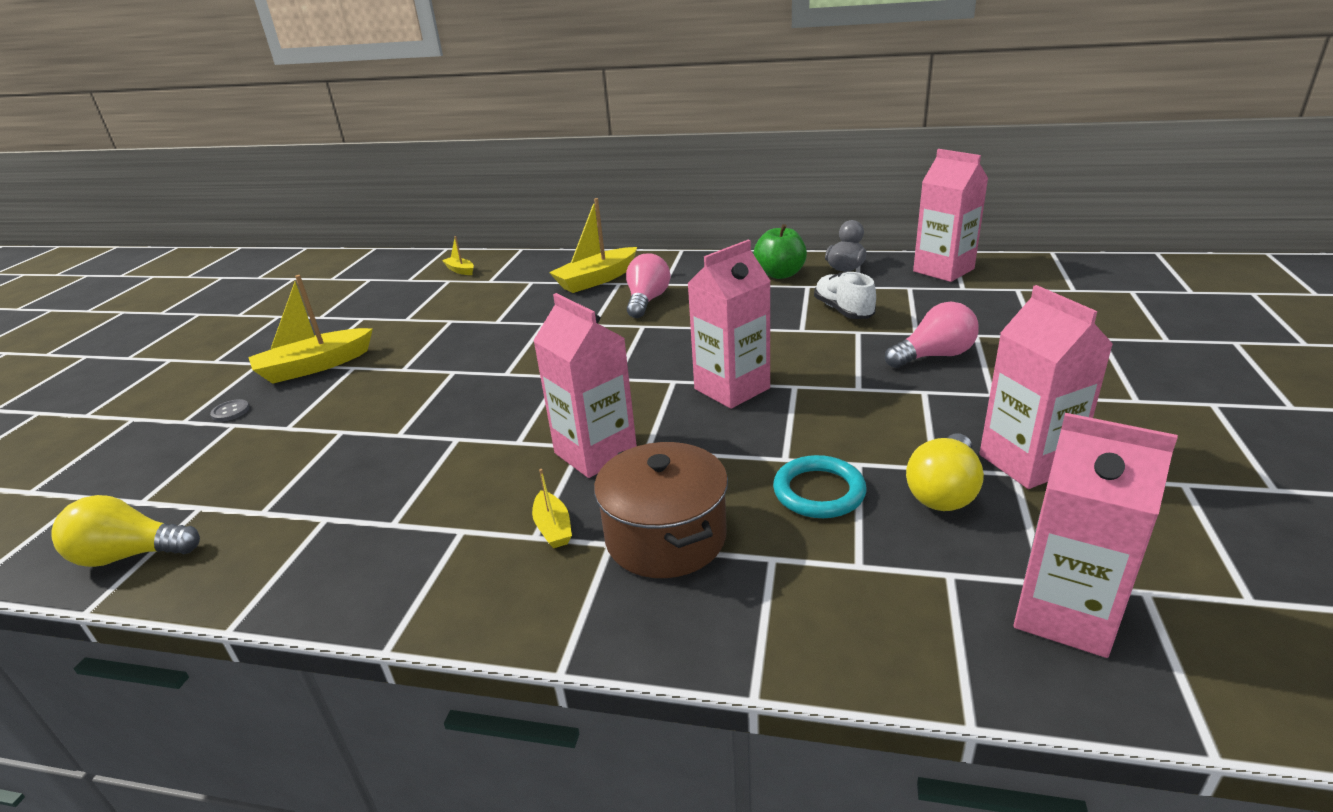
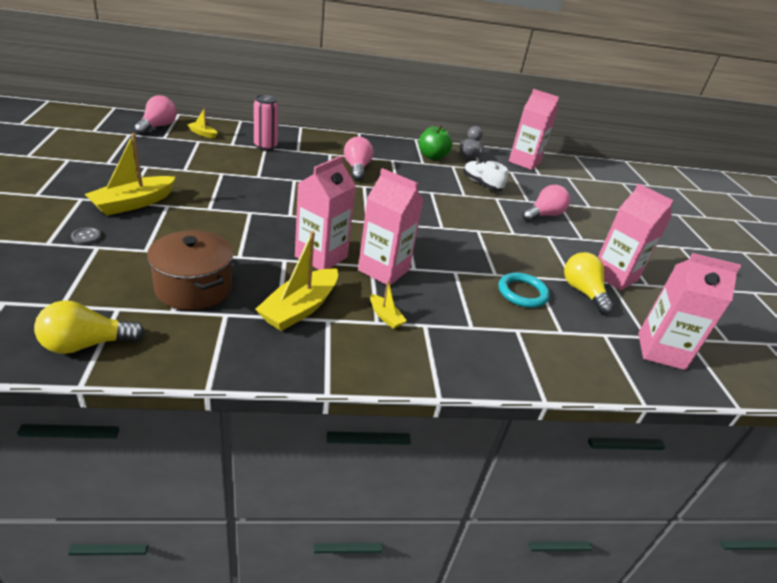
camera: 25 degrees left, 5 degrees up
(410, 267) = (158, 127): none -> pink light bulb
(533, 280) = (265, 146): none -> pink can
(597, 279) = (313, 150): yellow boat -> yellow boat (300, 308)
(665, 537) = (454, 320): brown pot -> brown pot (194, 288)
(732, 388) = (443, 231): pink carton -> pink carton (321, 257)
(943, 491) = (583, 292): yellow light bulb -> yellow light bulb turned 150 degrees clockwise

